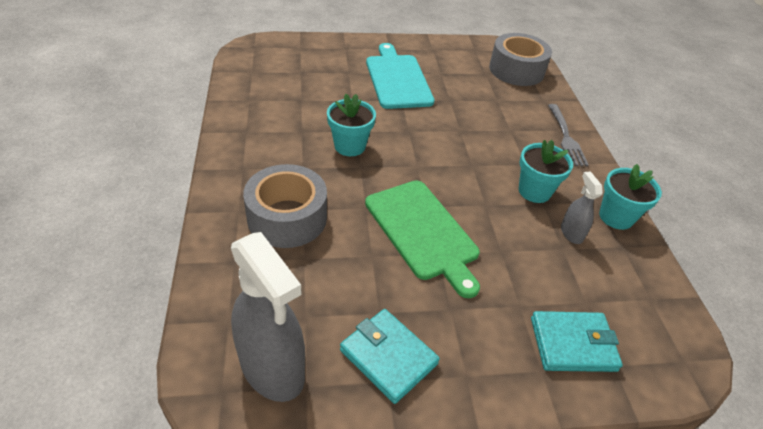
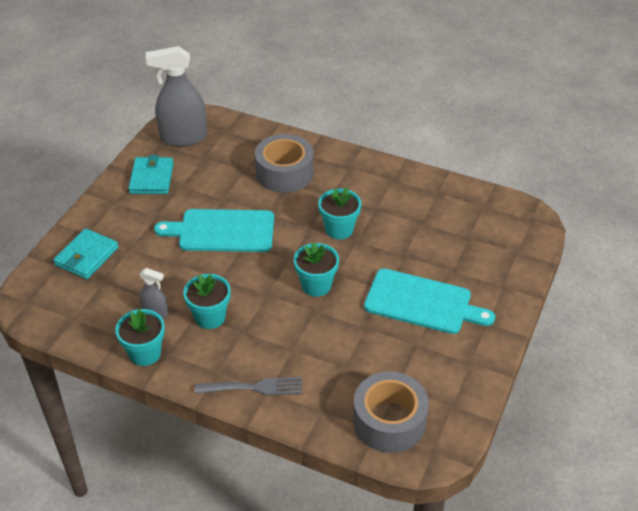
camera: 125 degrees right, 0 degrees up
(388, 357) = (151, 178): turquoise wallet -> turquoise wallet turned 75 degrees counterclockwise
(423, 232) = (222, 231): green cutting board -> turquoise cutting board
(433, 138) = (316, 285): none -> turquoise flower pot
(566, 137) = (254, 387): grey fork -> grey fork turned 150 degrees clockwise

